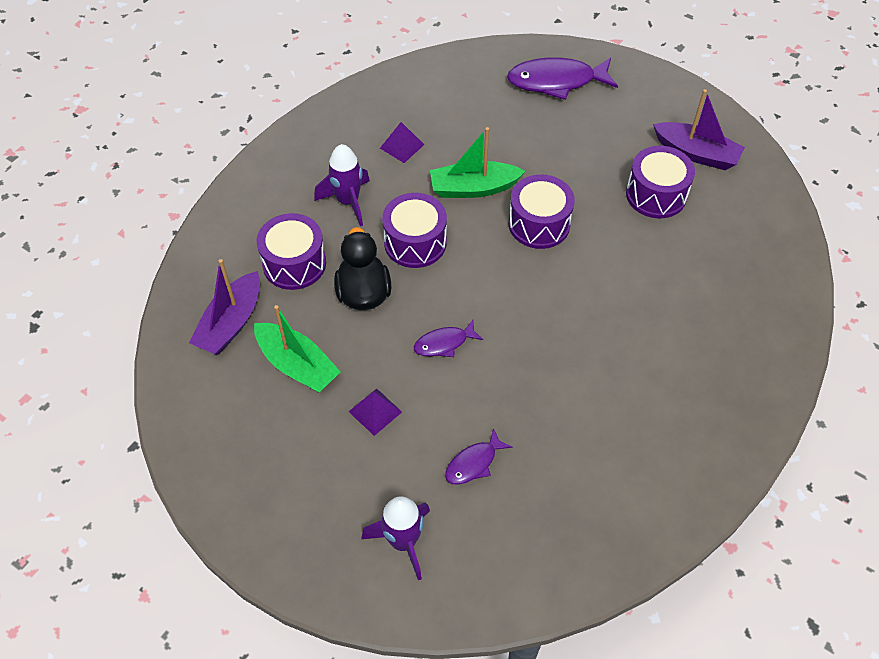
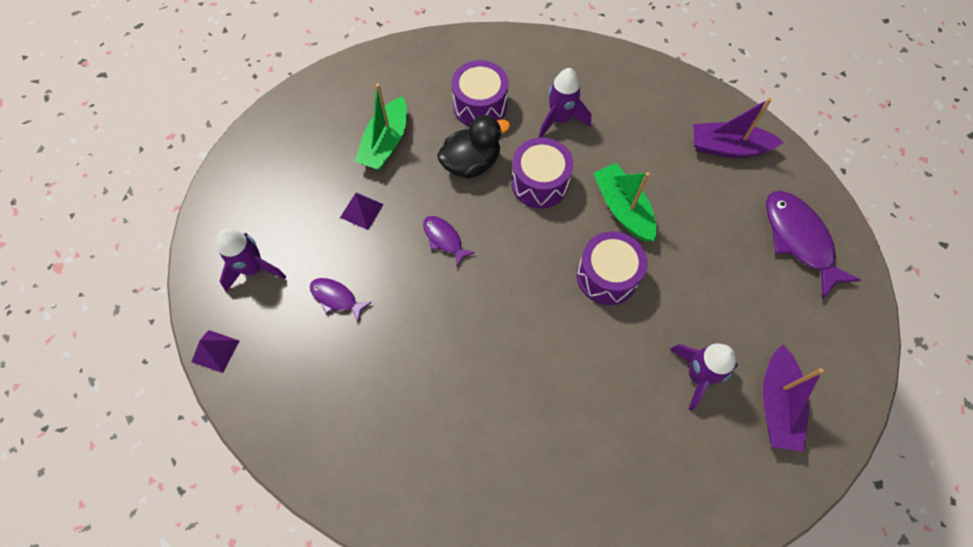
camera: 70 degrees right, 10 degrees up
(231, 323) = (407, 87): purple boat -> purple boat (728, 148)
(402, 146) = (642, 137): purple pyramid -> purple pyramid (215, 351)
(656, 195) = (697, 375): purple drum -> purple rocket

